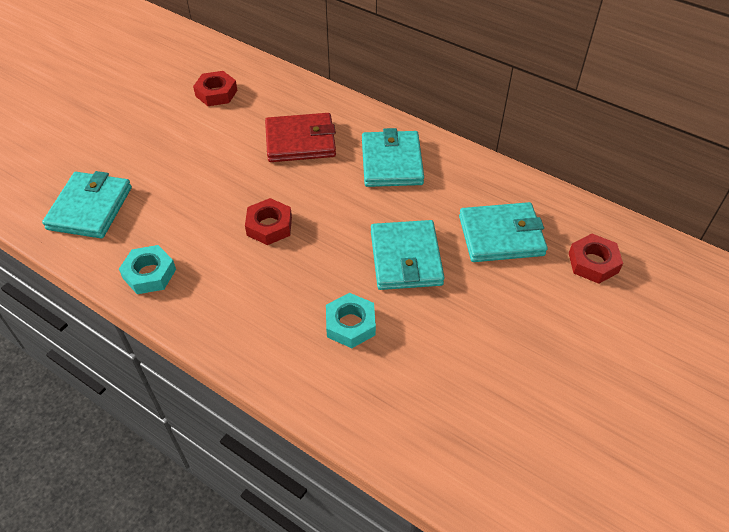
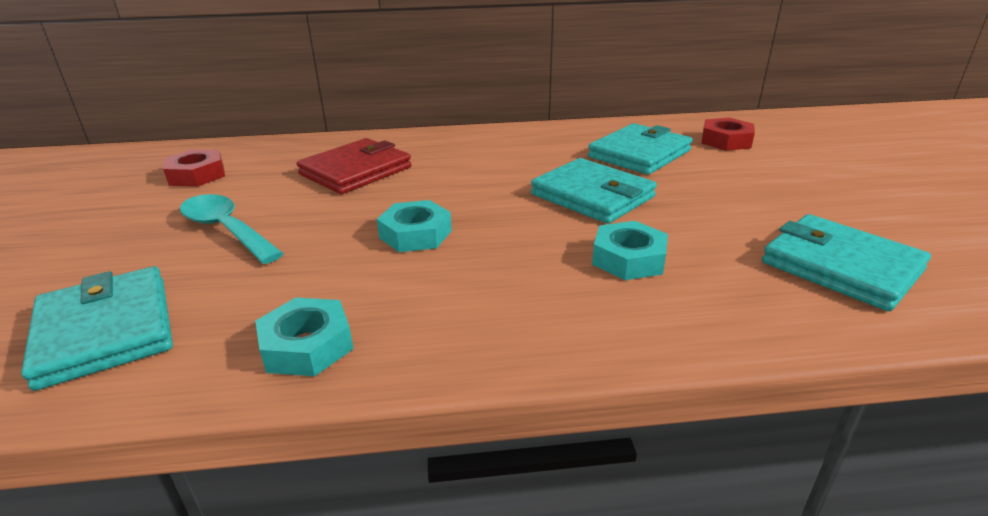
camera: 40 degrees left, 20 degrees down
(188, 160) = (226, 230): none -> turquoise spoon
(269, 226) = (415, 234): red nut -> turquoise nut
(391, 162) = (473, 152): turquoise wallet -> turquoise wallet (841, 266)

